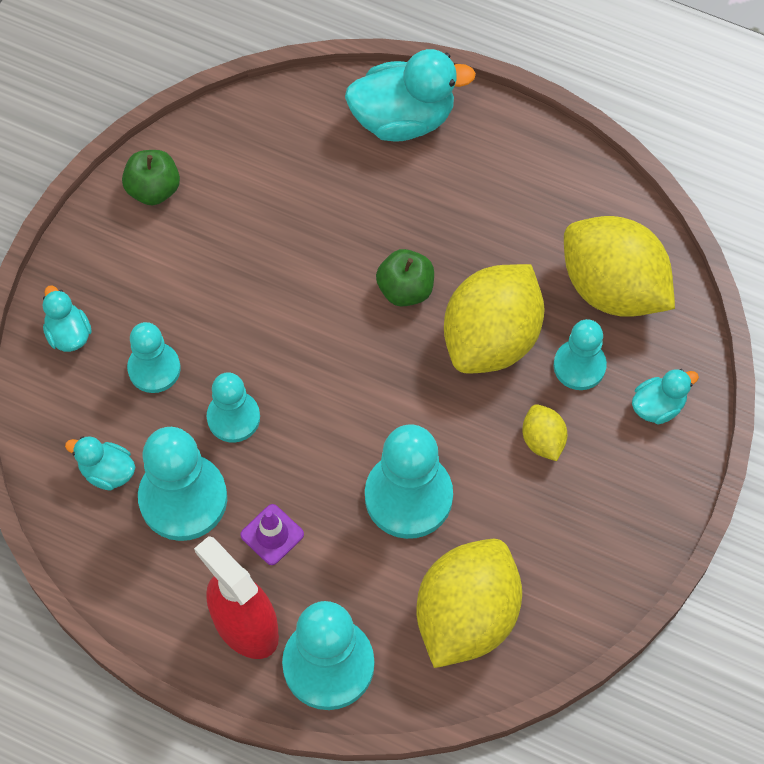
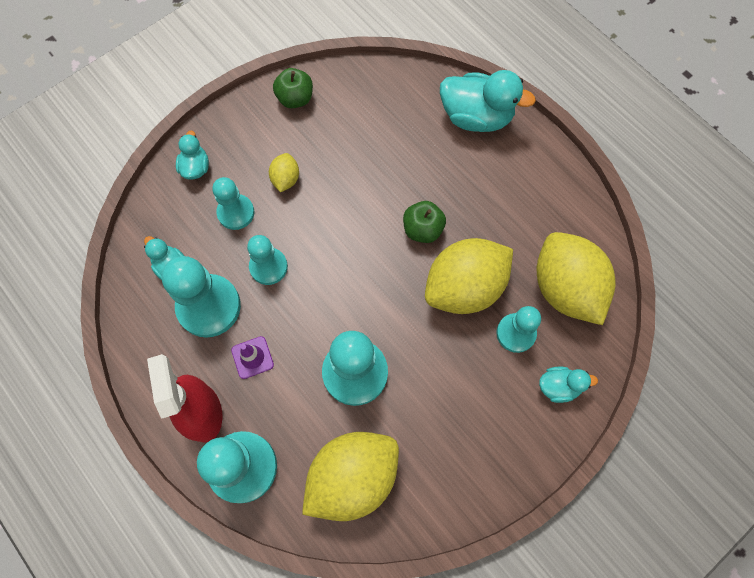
camera: 25 degrees right, 5 degrees up
(543, 440) = (466, 374): yellow lemon -> yellow lemon (285, 179)

